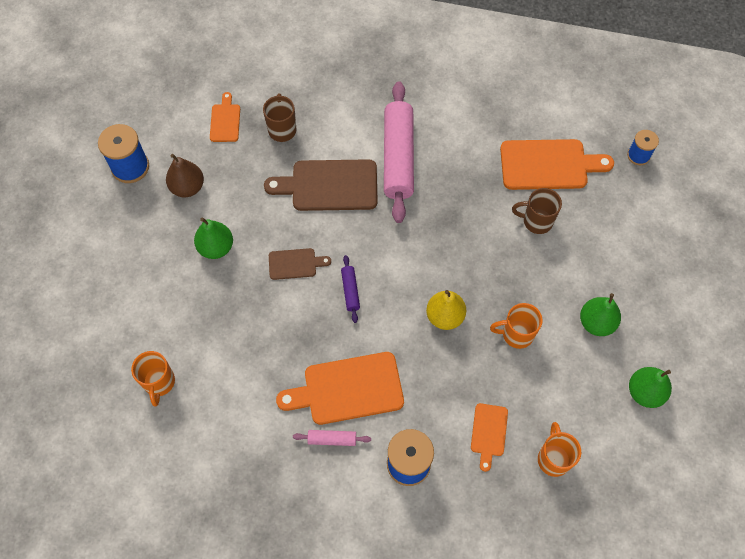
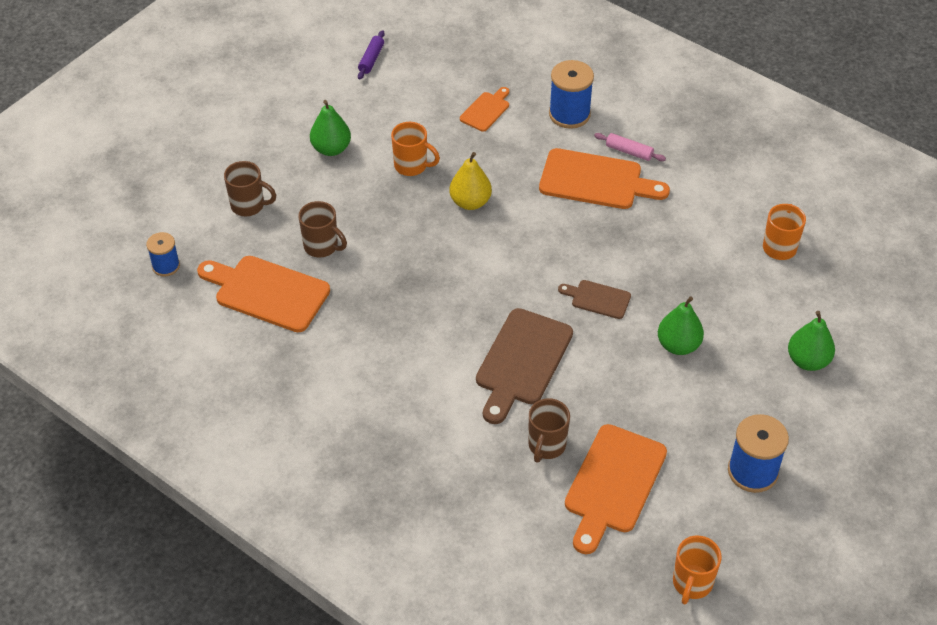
camera: 155 degrees left, 15 degrees down
(187, 187) = (689, 421): brown pear -> none
(225, 121) = (613, 484): orange cutting board -> orange cutting board, size x1.89
(329, 185) = (521, 361): brown cutting board -> brown cutting board turned 90 degrees clockwise
(350, 291) = (552, 255): purple rolling pin -> purple rolling pin (371, 59)
(398, 157) = (427, 362): pink rolling pin -> none
(553, 458) = (442, 77): orange mug -> orange mug (692, 583)
(620, 234) = (249, 205): none -> brown mug
(645, 392) = (330, 90): green pear -> green pear (808, 361)

